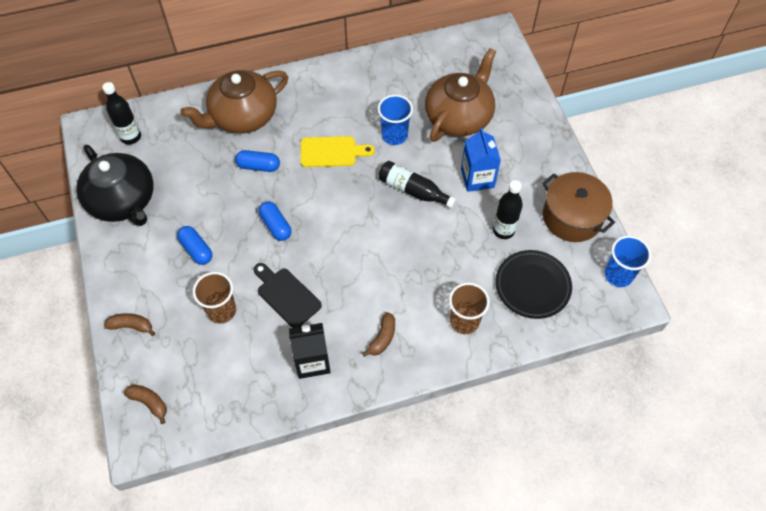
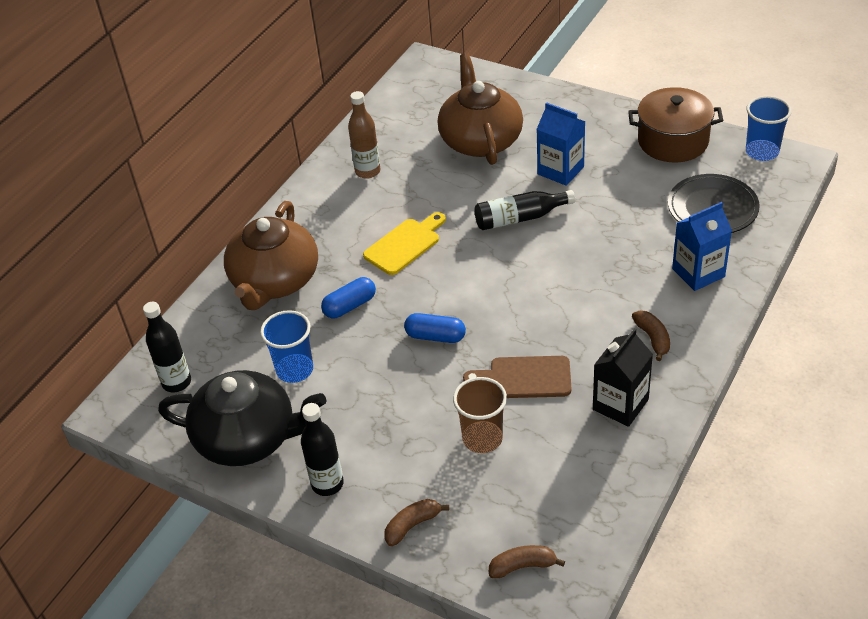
camera: 40 degrees left, 15 degrees down
(196, 250) = (386, 414): blue capsule -> none
(286, 295) = (525, 378): black cutting board -> brown cutting board
(372, 85) = (367, 171): none -> brown bottle
(394, 135) = (444, 192): blue cup -> blue cup (295, 370)
(464, 321) = (698, 273): brown cup -> blue carton
(503, 230) = (635, 189): black bottle -> black bottle (327, 484)

